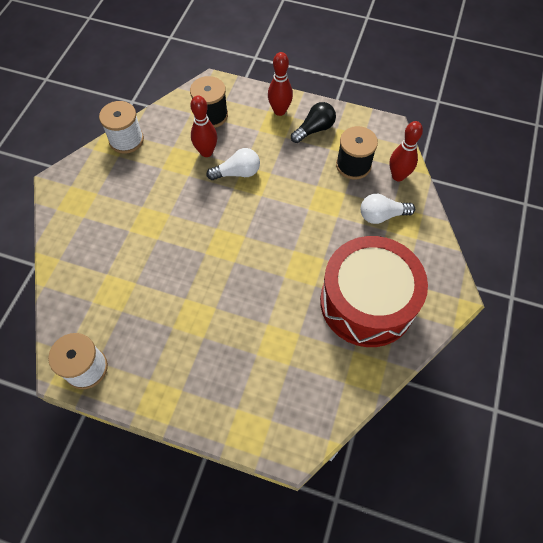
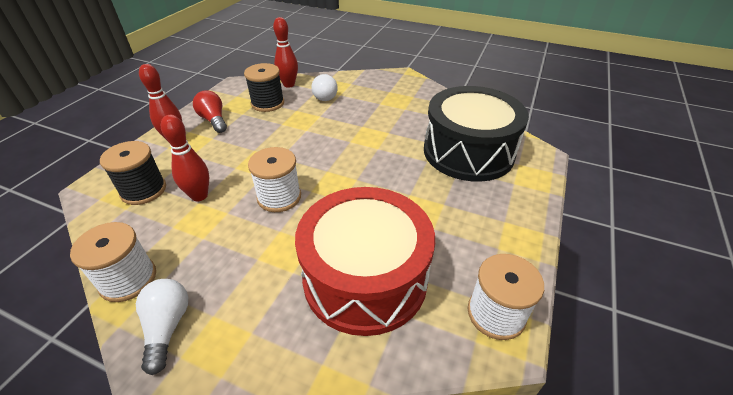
camera: 85 degrees left, 20 degrees down
(207, 206) = (279, 197): none -> white spool
(237, 173) = (243, 172): white light bulb -> white light bulb (167, 327)
(287, 367) = (468, 152): none -> black drum
(314, 129) = (213, 120): black light bulb -> red light bulb
(367, 302) = (406, 109): red drum -> red drum (365, 278)

